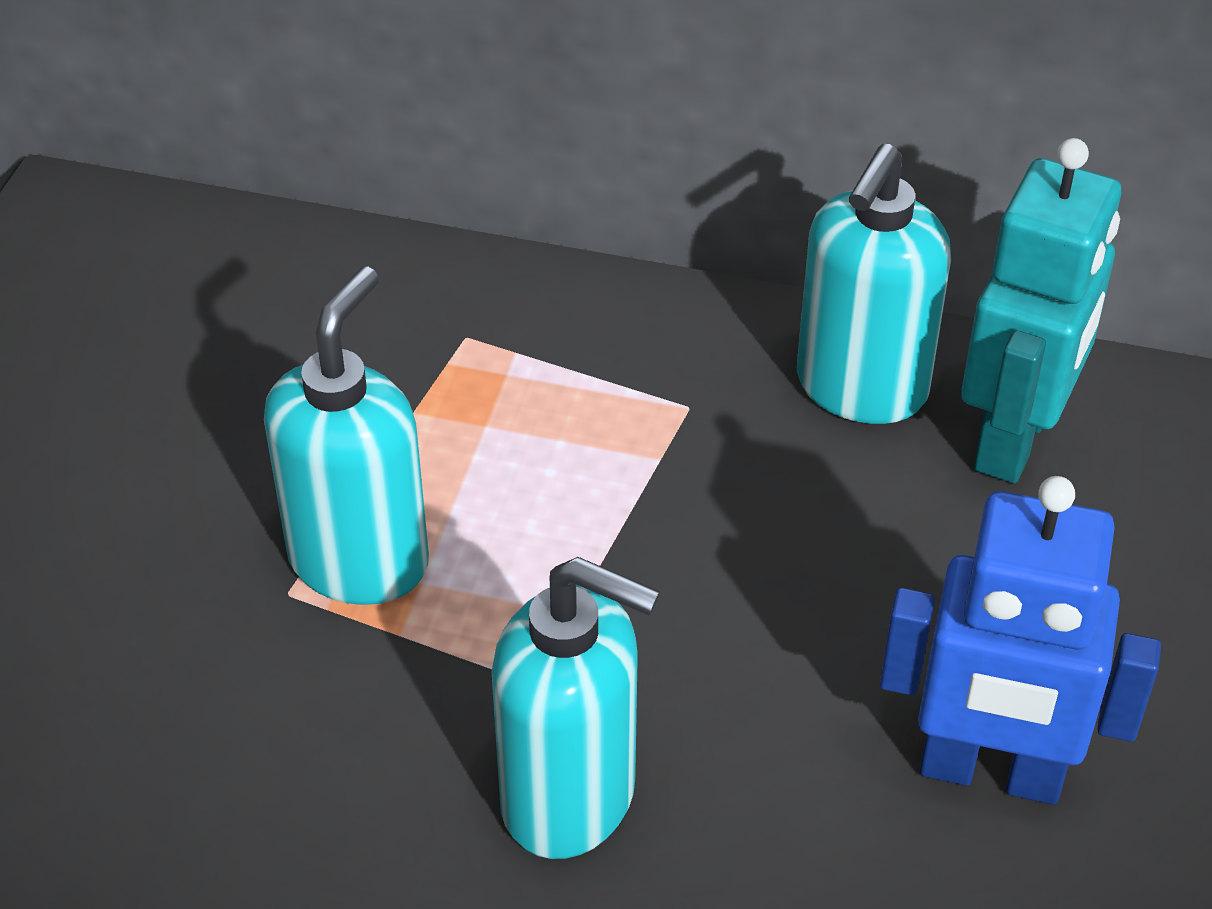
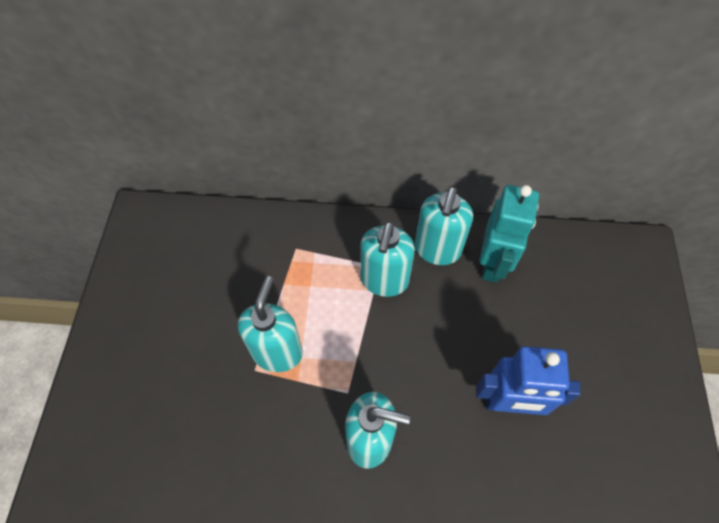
camera: 10 degrees left, 15 degrees up
(694, 439) = (384, 280): none -> turquoise soap dispenser

